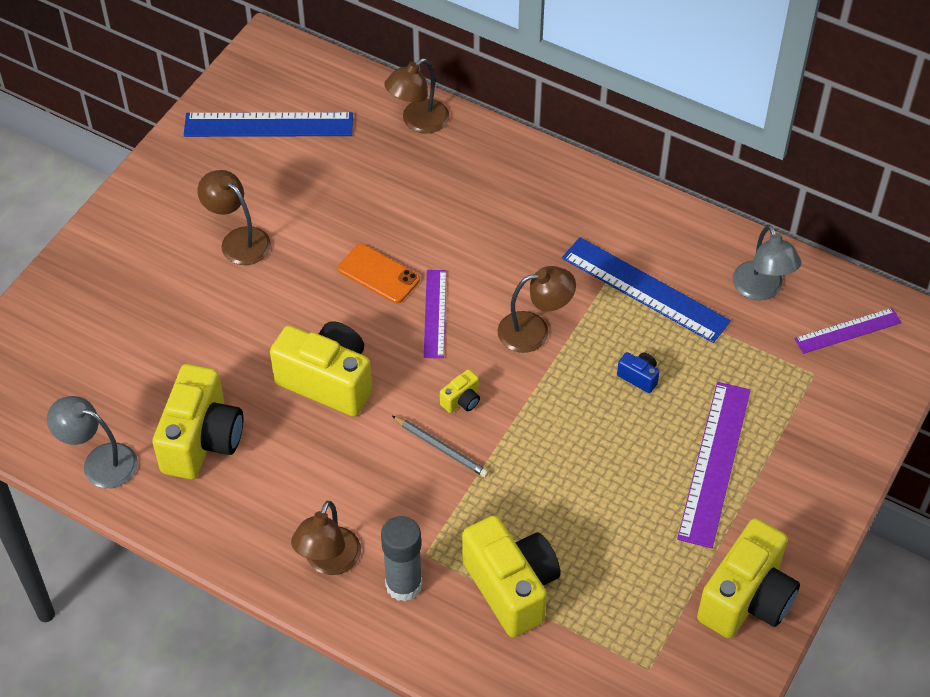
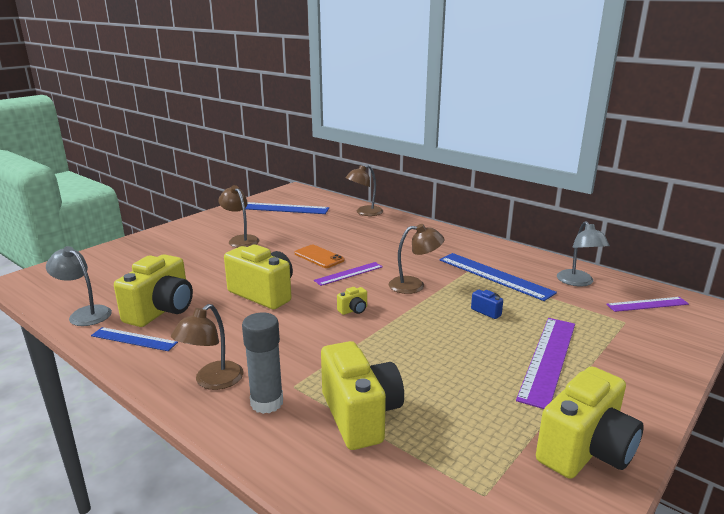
camera: 10 degrees right, 30 degrees down
(195, 503) = (134, 339): none -> blue ruler
(434, 313) = (348, 273): purple ruler -> purple ruler turned 45 degrees clockwise
(441, 448) = (330, 330): grey pencil -> none

